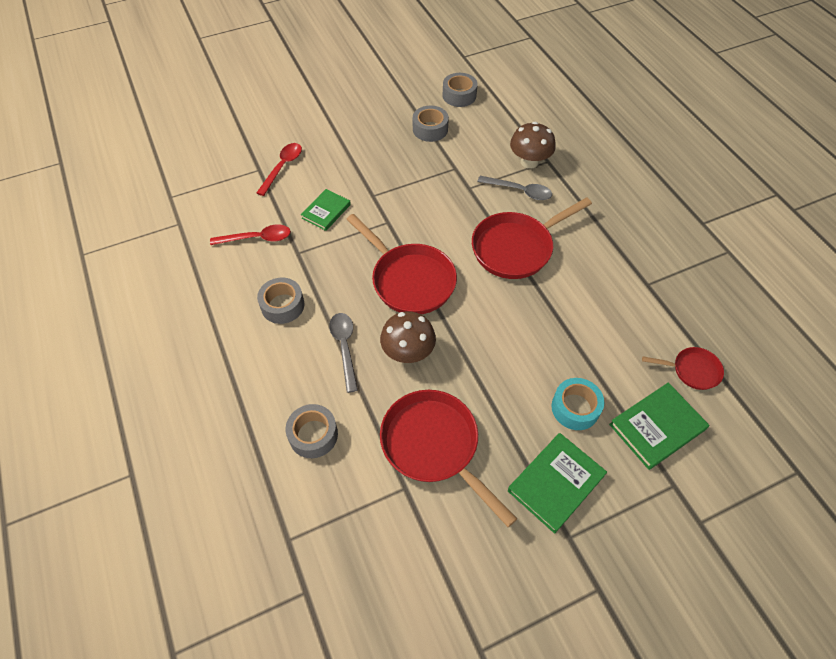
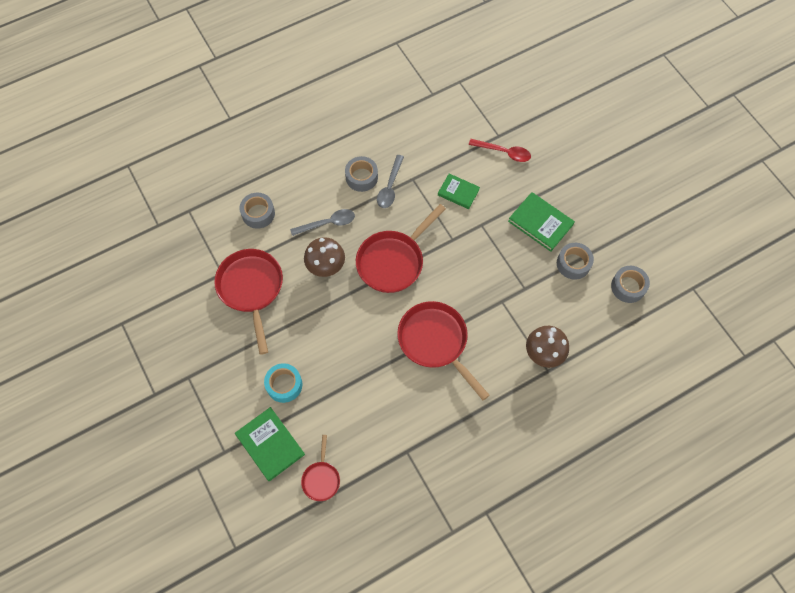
camera: 85 degrees right, 10 degrees up
(257, 238) = (424, 149): red spoon -> none
(434, 446) = (251, 289): red pan -> red pan turned 60 degrees counterclockwise
(520, 191) = (504, 345): grey spoon -> grey spoon (390, 187)
(555, 483) = (225, 369): green book -> green book (540, 223)

